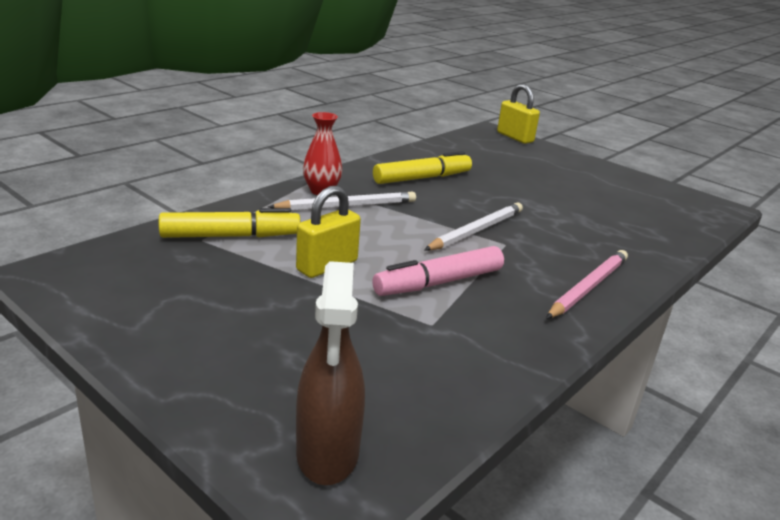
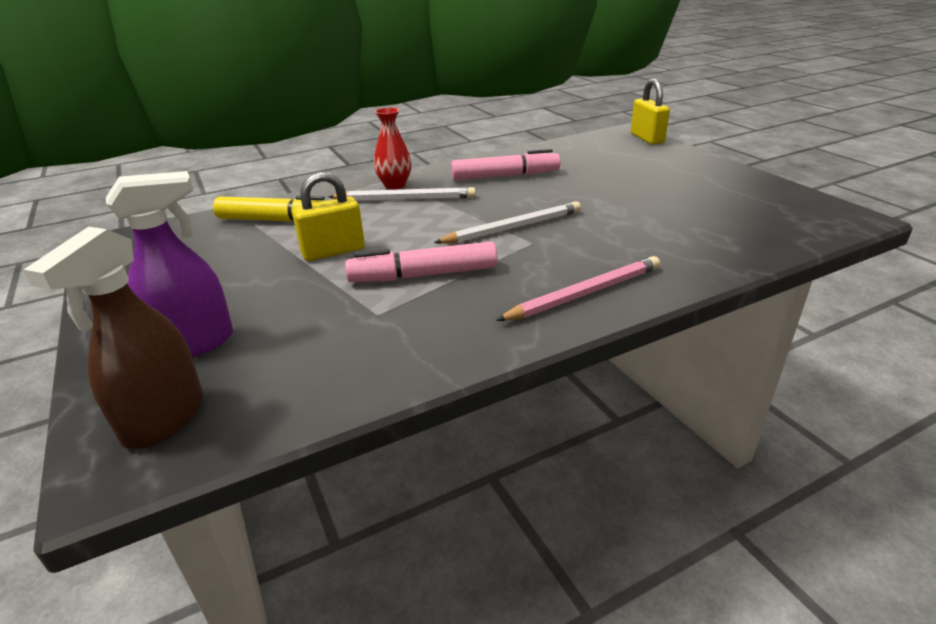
camera: 25 degrees right, 5 degrees up
(277, 375) = (194, 343): none -> purple spray bottle
(422, 178) = (505, 176): yellow marker -> pink marker

